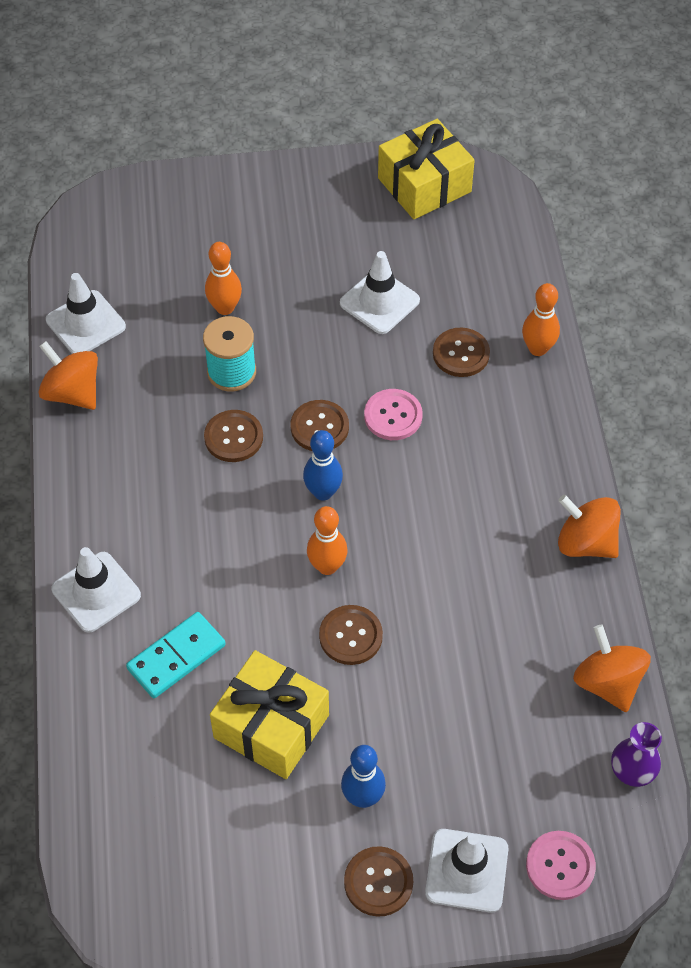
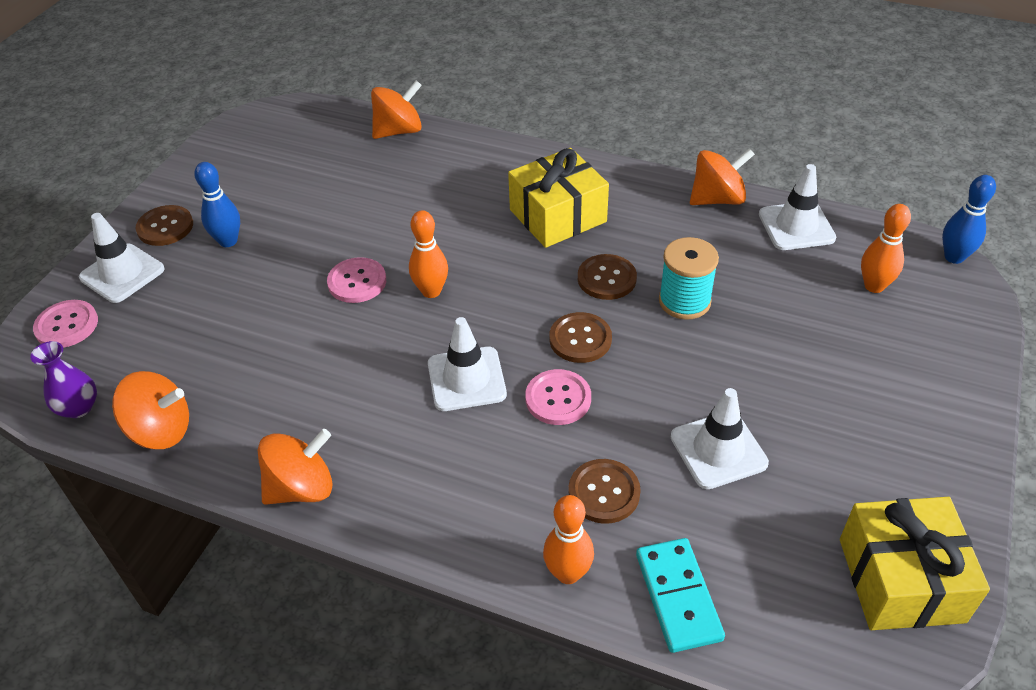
camera: 120 degrees right, 10 degrees down
(88, 739) = (398, 131): none -> orange spinning top
(96, 592) = (511, 163): white traffic cone -> white traffic cone (466, 379)
(176, 657) = (423, 186): turquoise domino -> turquoise domino (678, 596)
(225, 308) = (771, 322): orange bowling pin -> orange bowling pin (874, 286)
(271, 726) = (326, 214): yellow gift -> yellow gift (558, 216)
(323, 492) = (506, 315): blue bowling pin -> blue bowling pin (954, 257)
(350, 636) = (357, 282): brown button -> pink button

